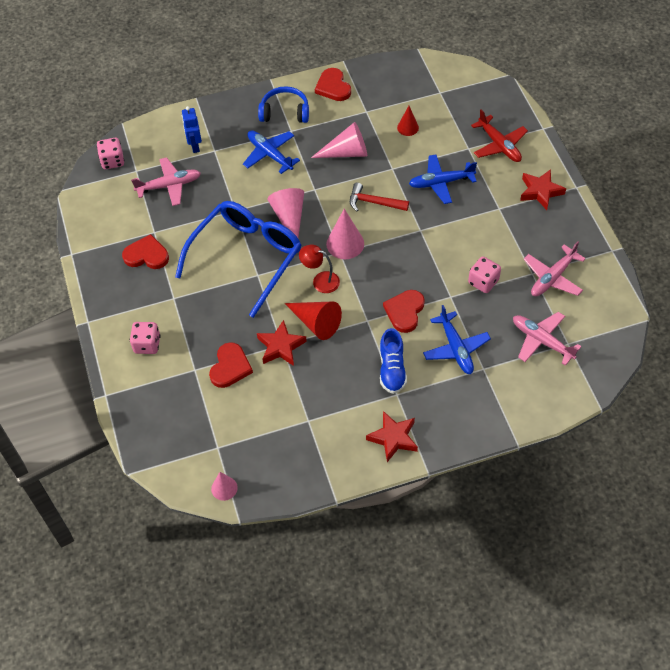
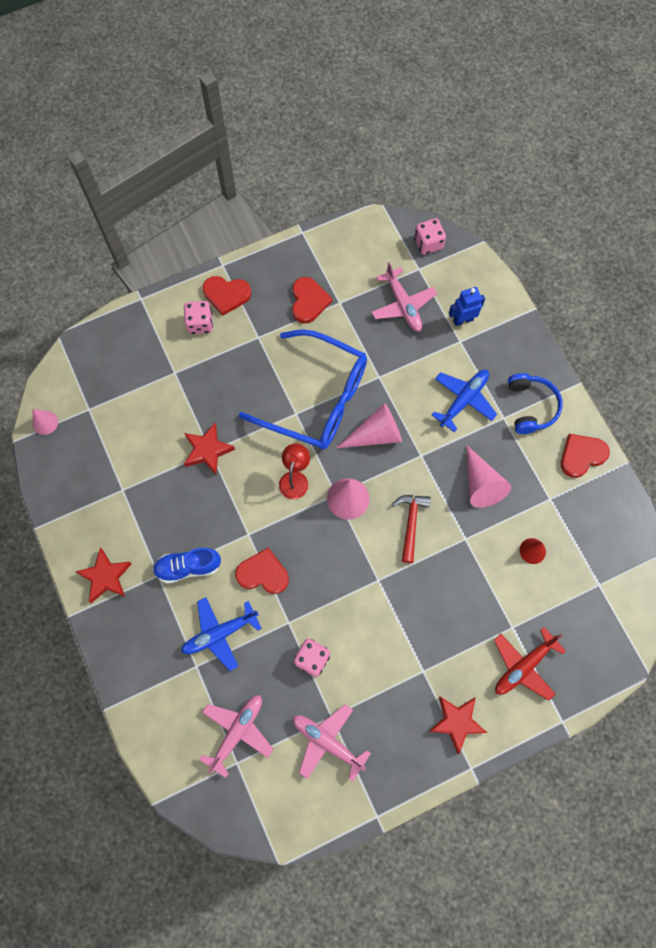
camera: 80 degrees right, 15 degrees up
(230, 367) = (179, 405): red heart -> red heart (226, 295)
(316, 323) = (240, 481): red cone -> none
(441, 183) = (452, 598): blue plane -> none

